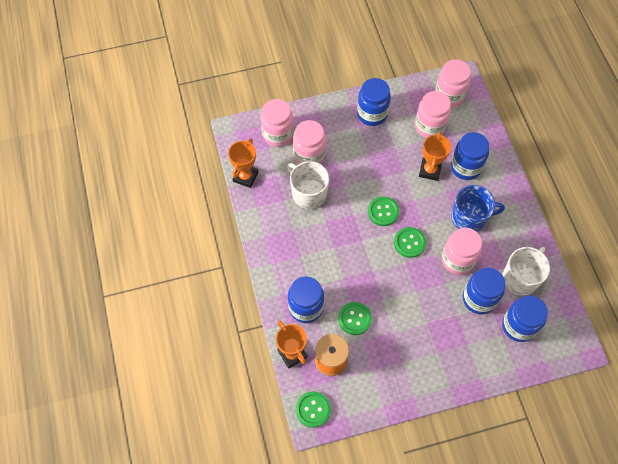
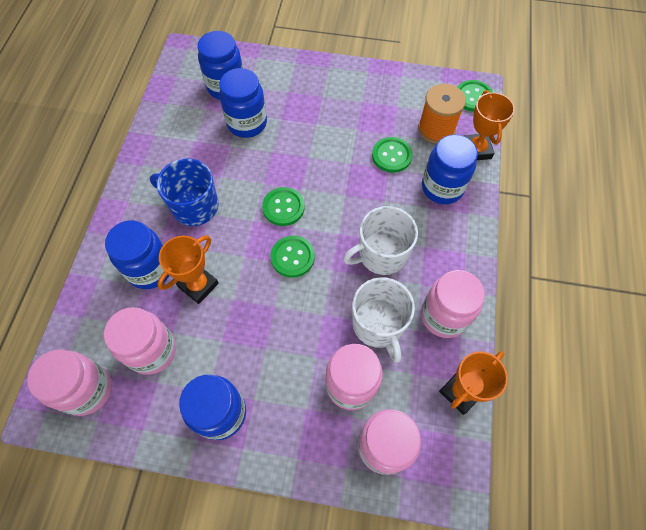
camera: 155 degrees left, 0 degrees up
(457, 260) = (241, 168): pink jar -> pink jar (444, 316)
(520, 278) = (189, 125): white mug -> white mug (381, 254)

